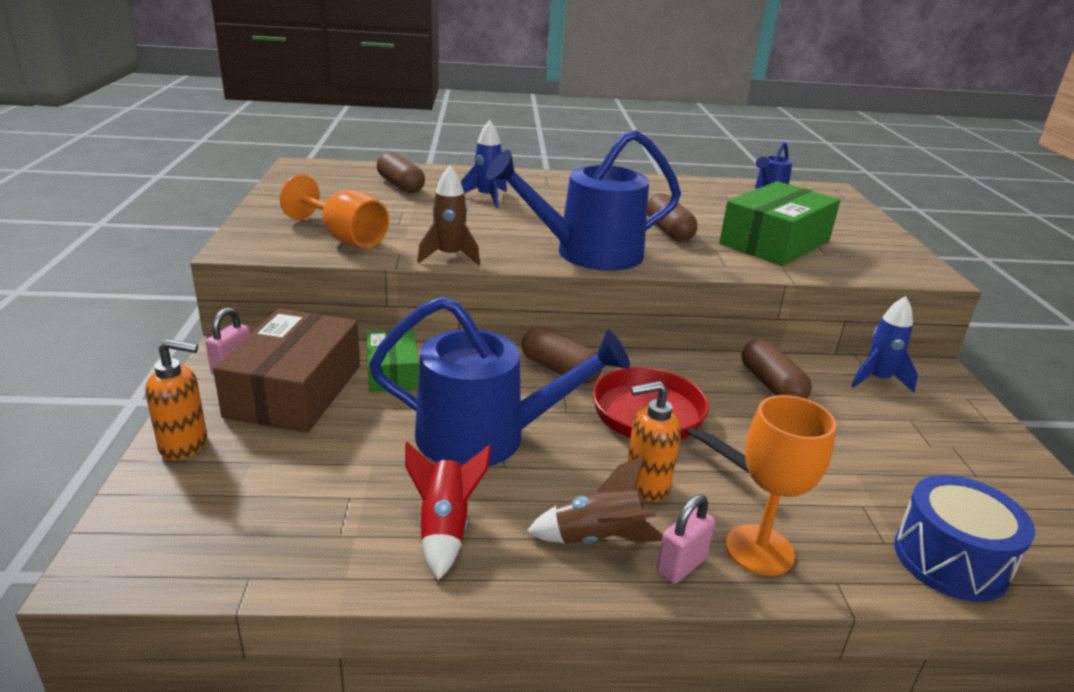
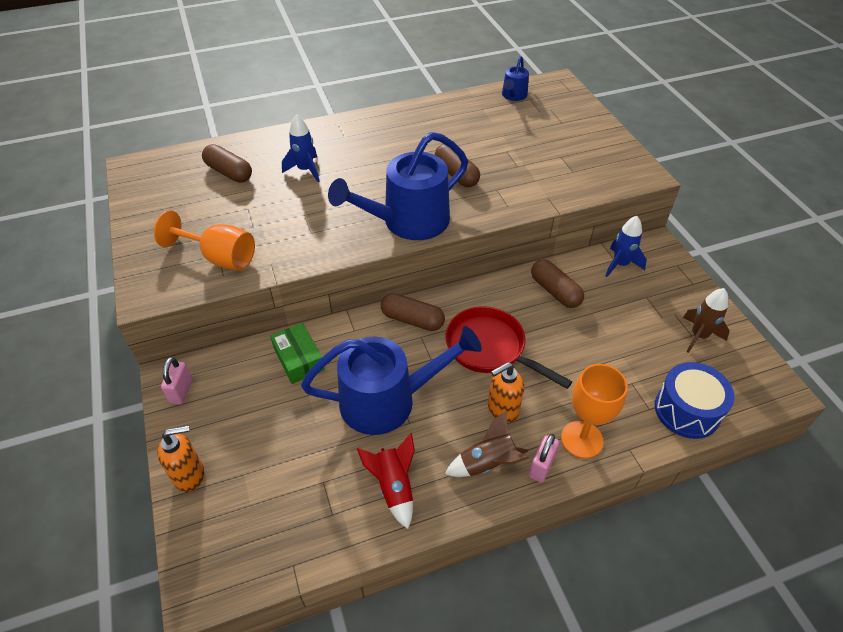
camera: 15 degrees left, 20 degrees up
(295, 390) = (238, 399): brown box -> none
(449, 256) = (310, 257): brown rocket -> brown rocket (698, 336)
(774, 242) = (534, 167): green box -> none

